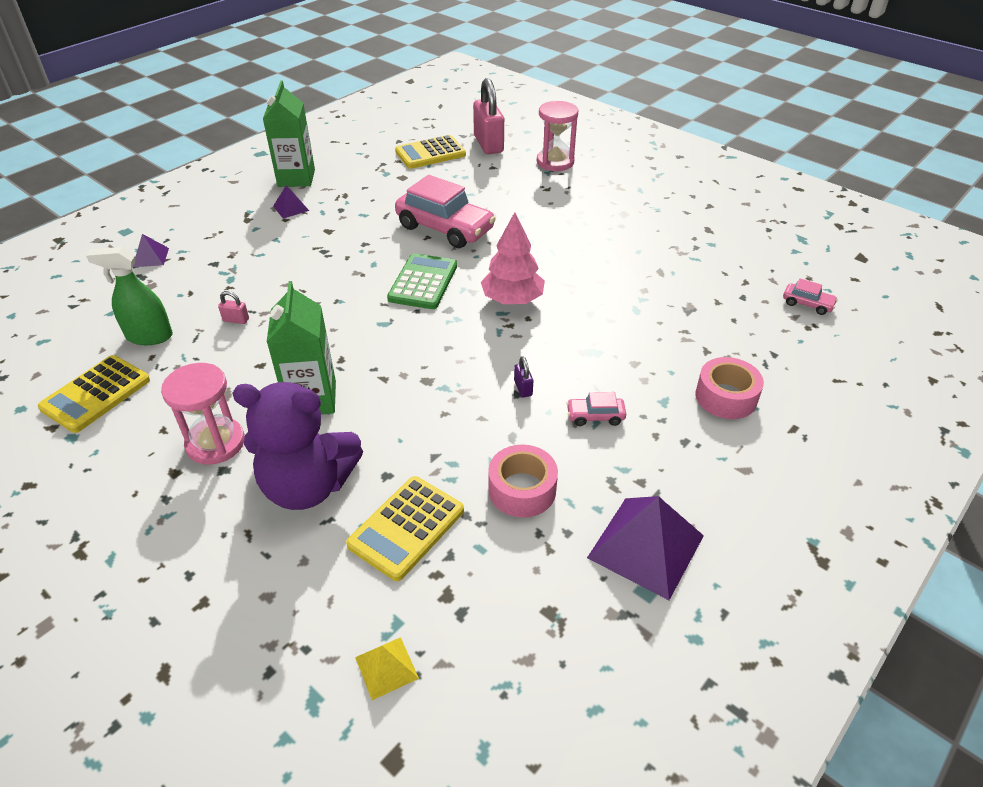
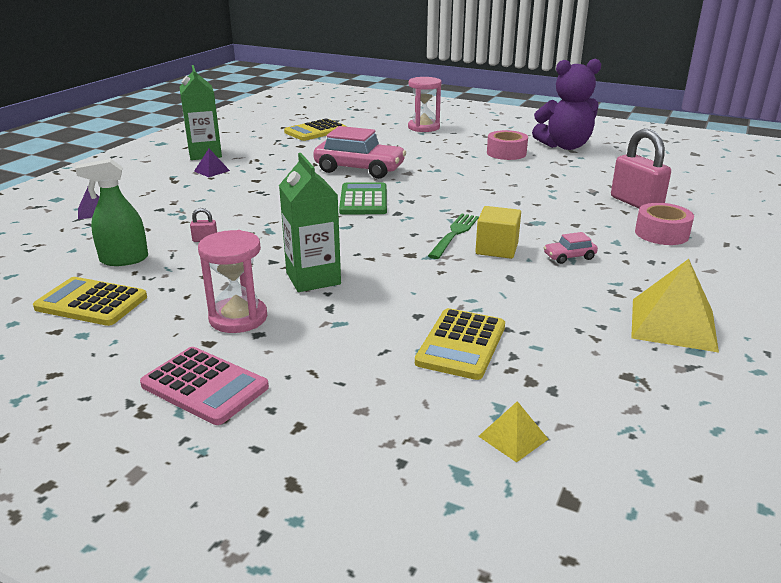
camera: 15 degrees left, 15 degrees down
(96, 394) = (91, 303): yellow calculator -> yellow calculator turned 90 degrees clockwise
(145, 531) = (205, 386): none -> pink calculator
(308, 486) = (349, 332): purple teddy bear -> purple teddy bear (565, 146)
(488, 144) = (361, 123): pink padlock -> pink padlock (636, 203)
(490, 356) = (454, 234): none -> green fork
(512, 299) = (448, 201): pink tree -> none
(522, 489) = (544, 306): pink tape -> pink tape (506, 153)
(523, 388) = (496, 249): purple padlock -> yellow cube
(645, 546) = (673, 324): purple pyramid -> yellow pyramid
(807, 304) = (678, 180): pink car -> none

